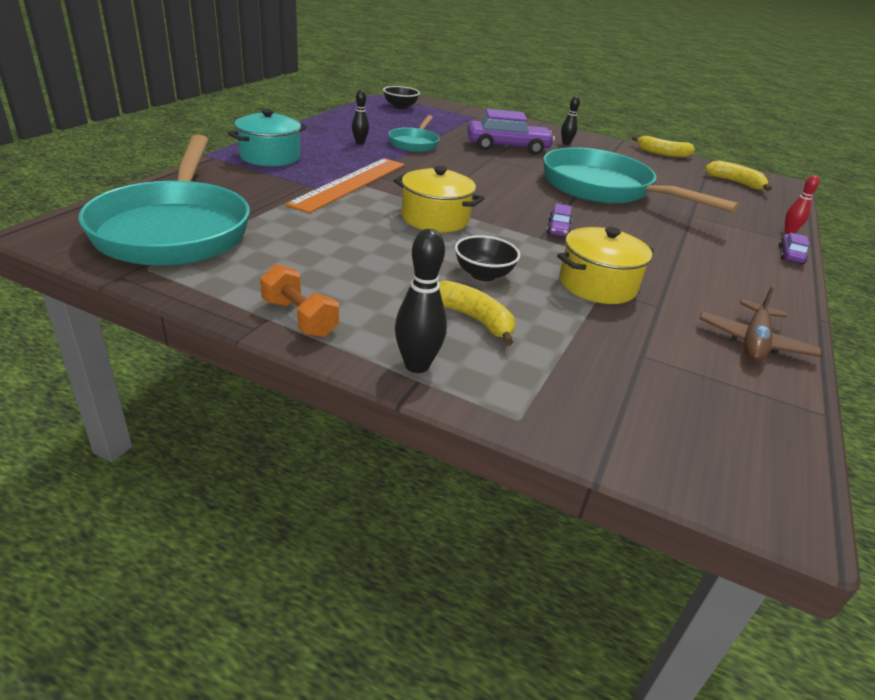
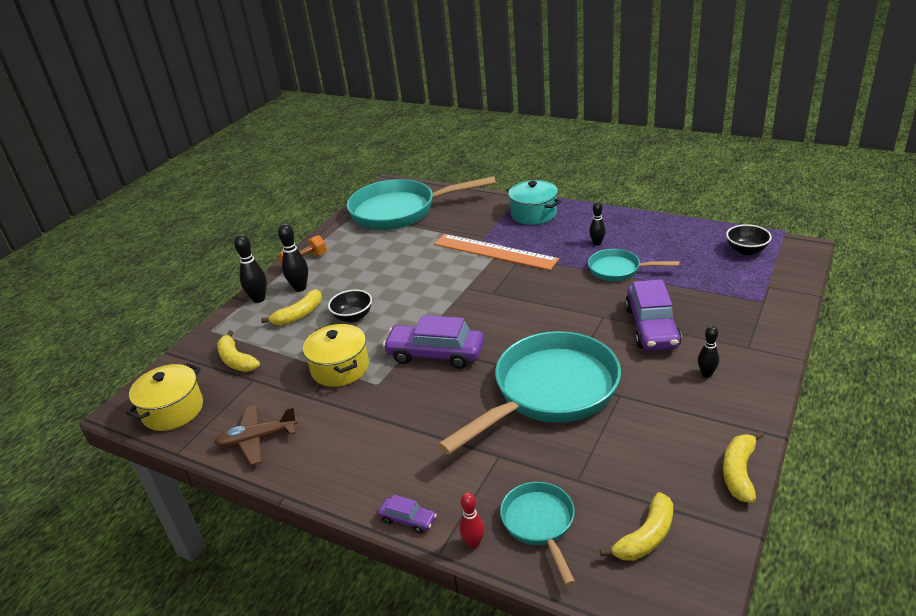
camera: 100 degrees right, 0 degrees up
(391, 321) = (300, 288): none -> black bowling pin
(435, 219) = (439, 293): yellow pot -> yellow pot (173, 410)
(558, 229) = (435, 354): purple car -> purple car, size x2.13
(601, 376) = (236, 360): none -> yellow banana
(751, 209) = (539, 524): none -> turquoise pan
(753, 342) = (257, 439): brown plane -> brown plane turned 45 degrees counterclockwise

